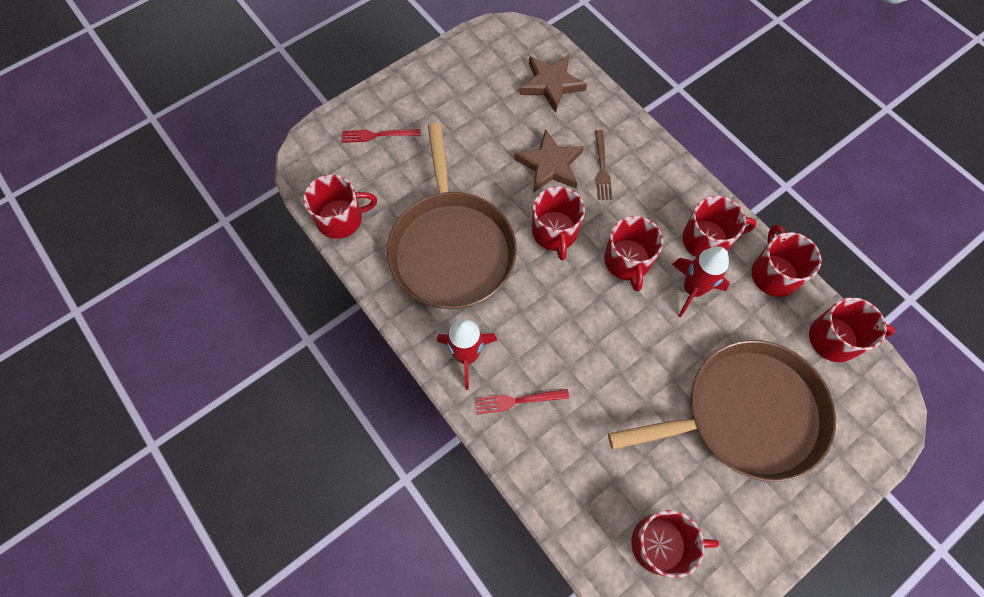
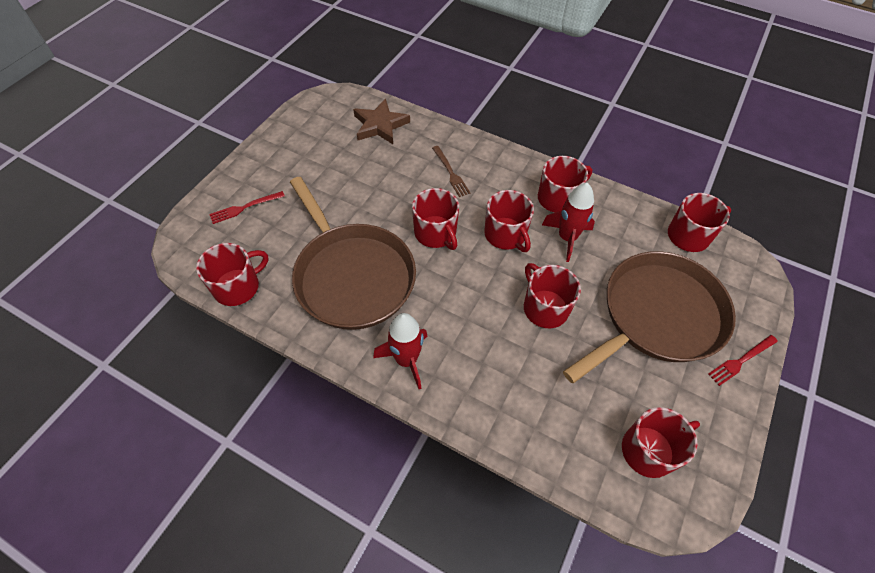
camera: 25 degrees left, 10 degrees down
(518, 400) = (469, 380): red fork -> red fork (741, 360)
(550, 165) = (407, 184): brown star -> none
(773, 274) = (620, 205): red mug -> red mug (545, 308)

